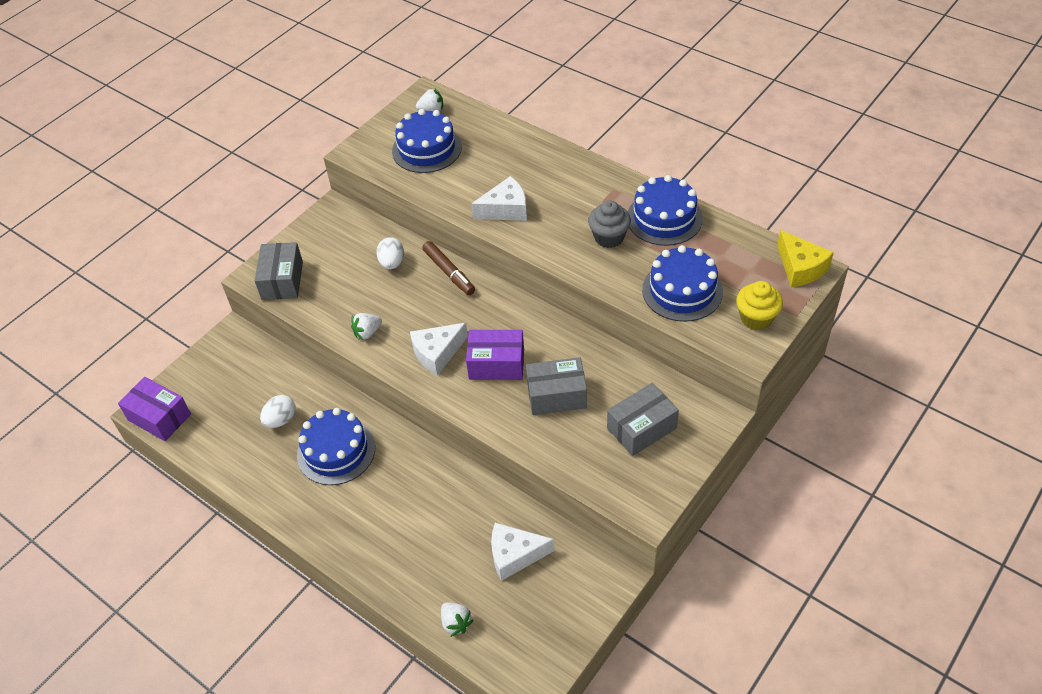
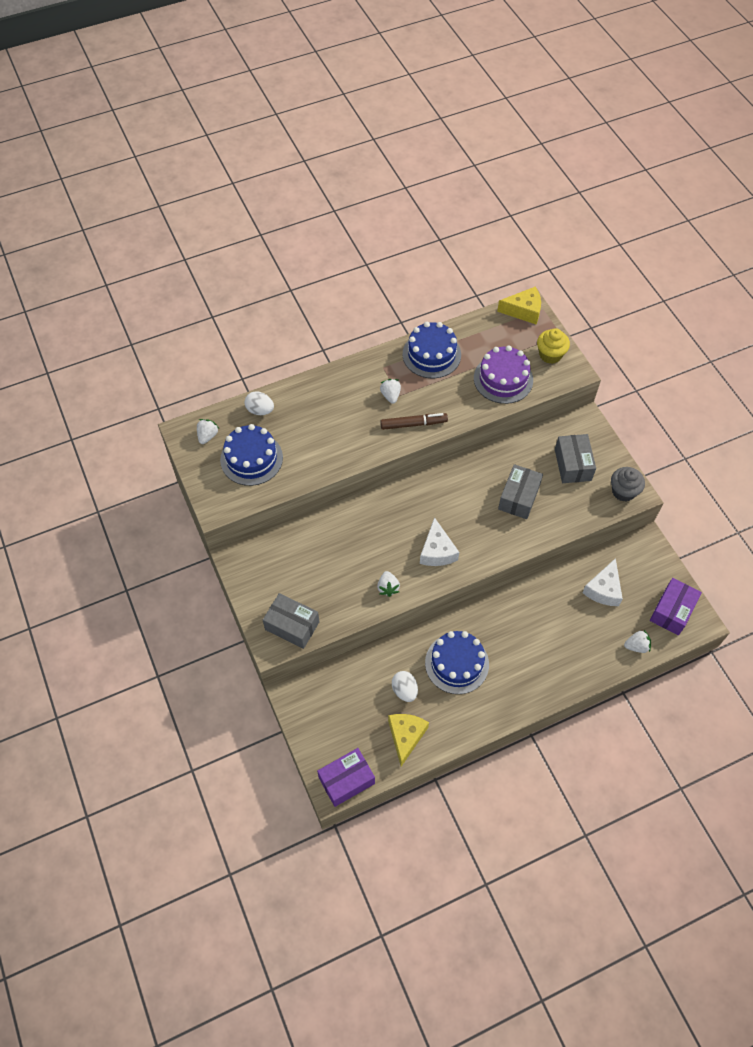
camera: 65 degrees left, 10 degrees up
(228, 444) = (406, 736): none -> yellow cheese
(392, 263) = (327, 542): white egg -> white egg (260, 410)
(449, 272) = (363, 509): brown marker -> brown marker (413, 424)
(496, 364) = (470, 519): purple box -> purple box (672, 611)
(505, 209) = (357, 439): white cheese -> none
(581, 210) = (390, 395): none -> white strawberry
(609, 237) = (428, 393): grey cupcake -> grey cupcake (623, 491)
(682, 290) = (503, 379): blue cake -> purple cake

